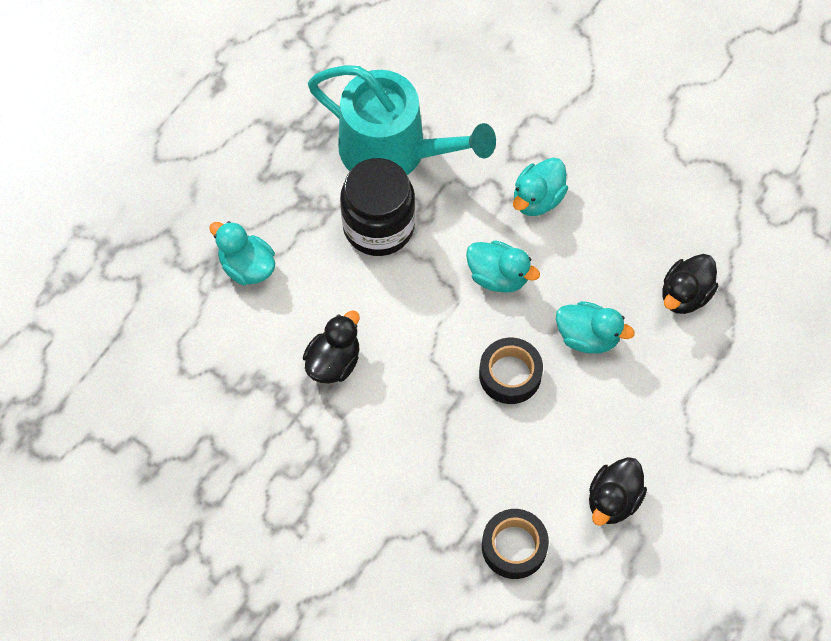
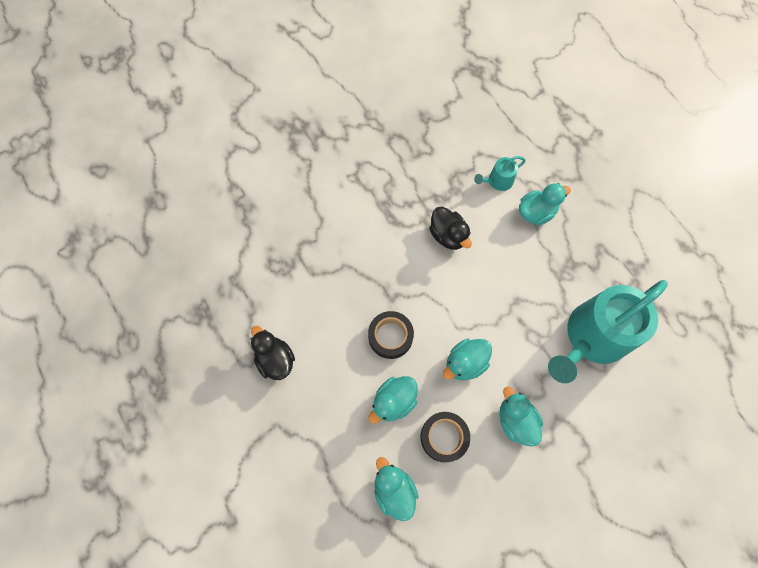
camera: 115 degrees right, 5 degrees up
(218, 330) = (497, 181): none -> turquoise watering can
(378, 226) = (535, 302): black jar -> none
(514, 547) = (279, 286): black tape -> black tape (444, 437)
(685, 295) = (394, 490): black duck -> turquoise duck

